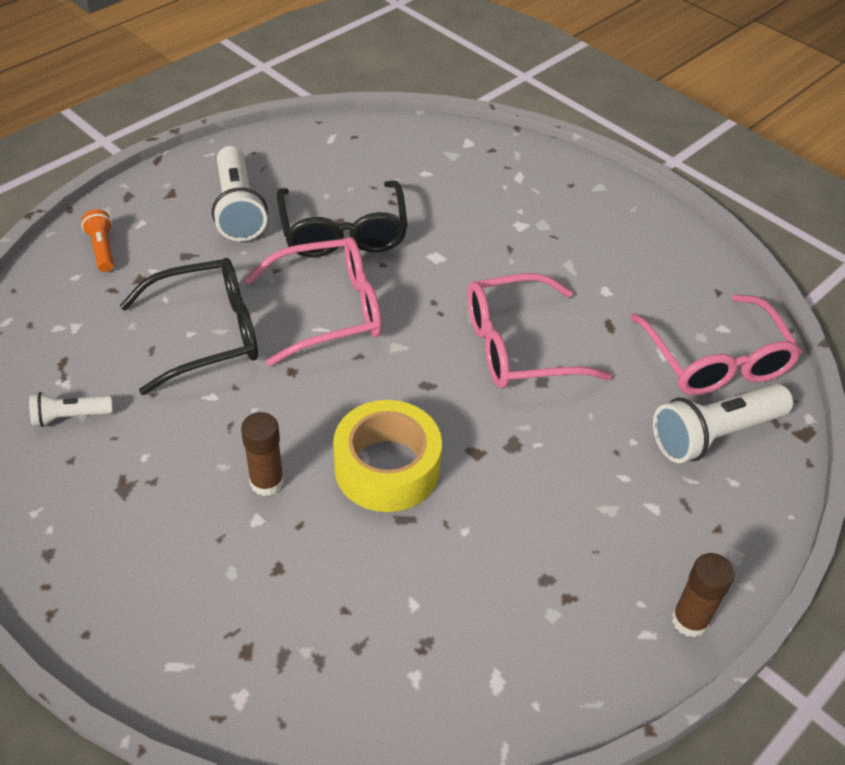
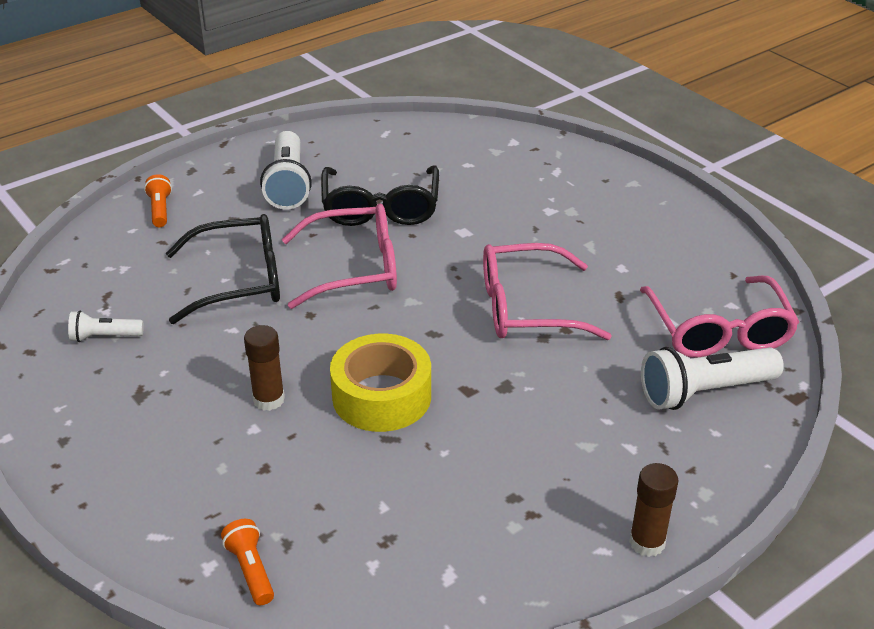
camera: 10 degrees right, 10 degrees down
(287, 698) = (251, 570): none -> orange flashlight

